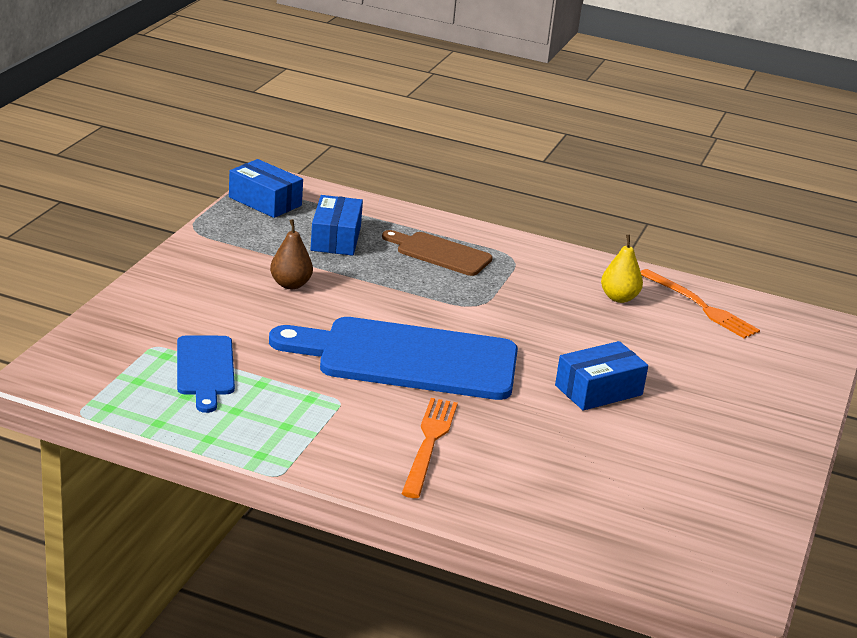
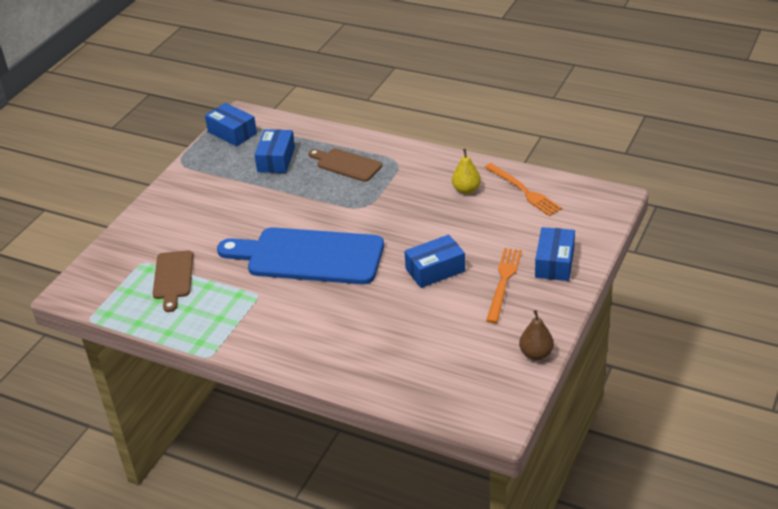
camera: 10 degrees right, 10 degrees up
(205, 369) = (173, 278): blue cutting board -> brown cutting board
(290, 284) = (239, 202): brown pear -> brown pear (536, 354)
(429, 443) = (311, 323): orange fork -> orange fork (503, 282)
(767, 395) = (554, 263): none -> blue box

